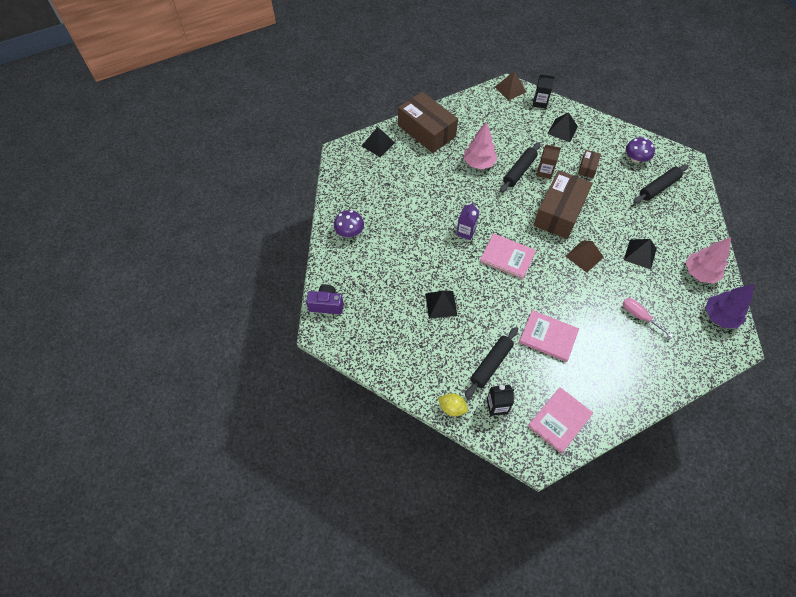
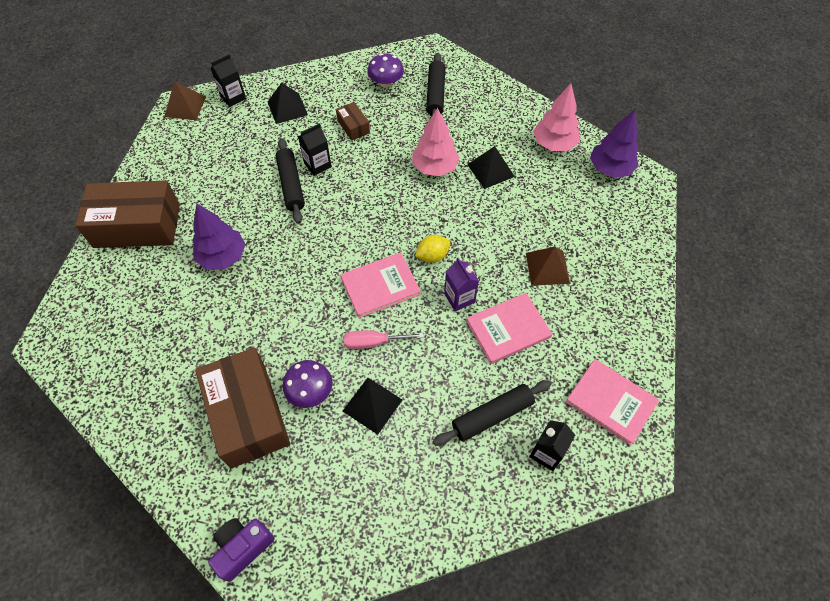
camera: 50 degrees left, 0 degrees up
(349, 231) = (171, 428): purple mushroom -> purple mushroom (310, 391)
(378, 144) = (91, 290): black pyramid -> none
(448, 178) = (223, 257): none -> purple tree
(452, 408) = (511, 506): yellow lemon -> yellow lemon (432, 256)
(466, 232) = (308, 299): purple carton -> purple carton (459, 298)
(479, 163) = (239, 212): pink tree -> pink tree (435, 167)
(491, 364) = (492, 415): black rolling pin -> black rolling pin turned 75 degrees clockwise
(544, 172) = (317, 165): brown carton -> black carton
(559, 212) = (377, 194): brown box -> brown box (248, 414)
(559, 420) = (611, 402): pink book -> pink book turned 45 degrees counterclockwise
(584, 256) = (448, 217): brown pyramid -> brown pyramid (547, 268)
(639, 316) = (555, 229): pink screwdriver -> pink screwdriver (373, 342)

